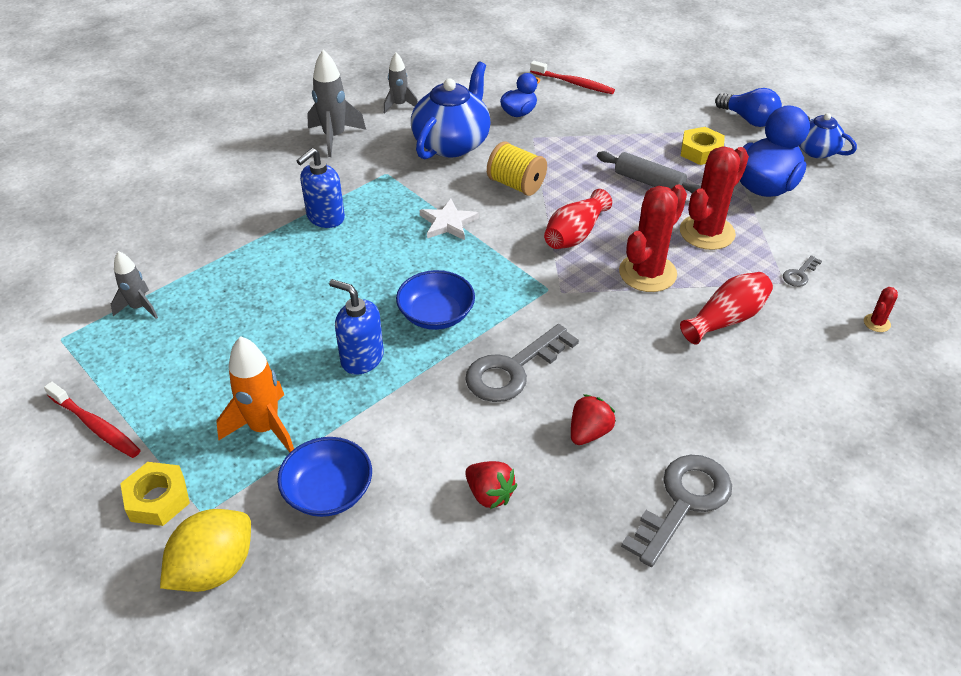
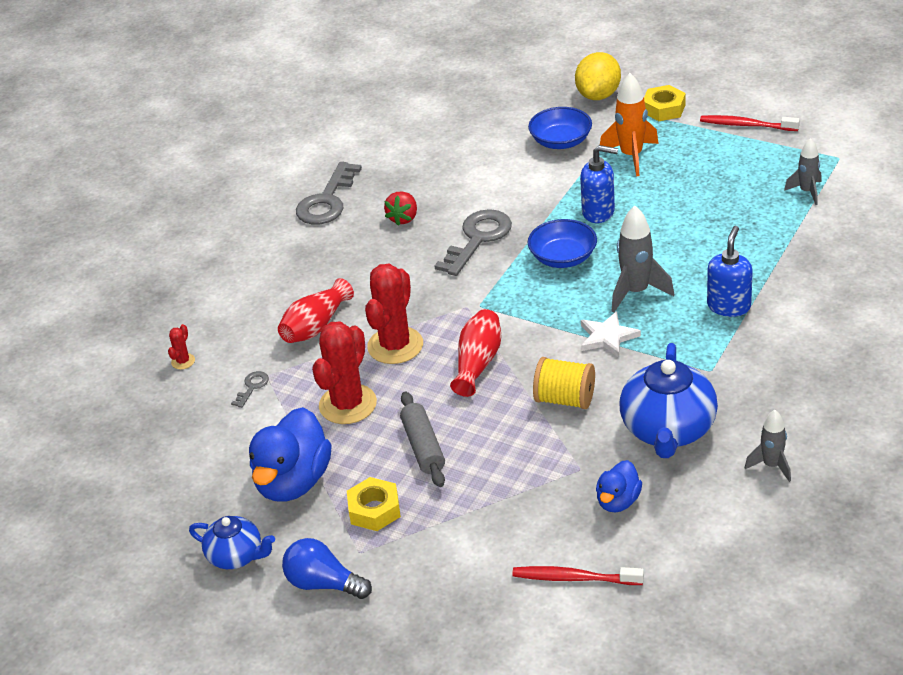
camera: 165 degrees right, 5 degrees down
(334, 137) = (806, 396): grey rocket -> grey rocket (636, 292)
(489, 494) = (456, 169): red strawberry -> none
(649, 182) = (423, 447): grey rolling pin -> grey rolling pin turned 60 degrees clockwise

